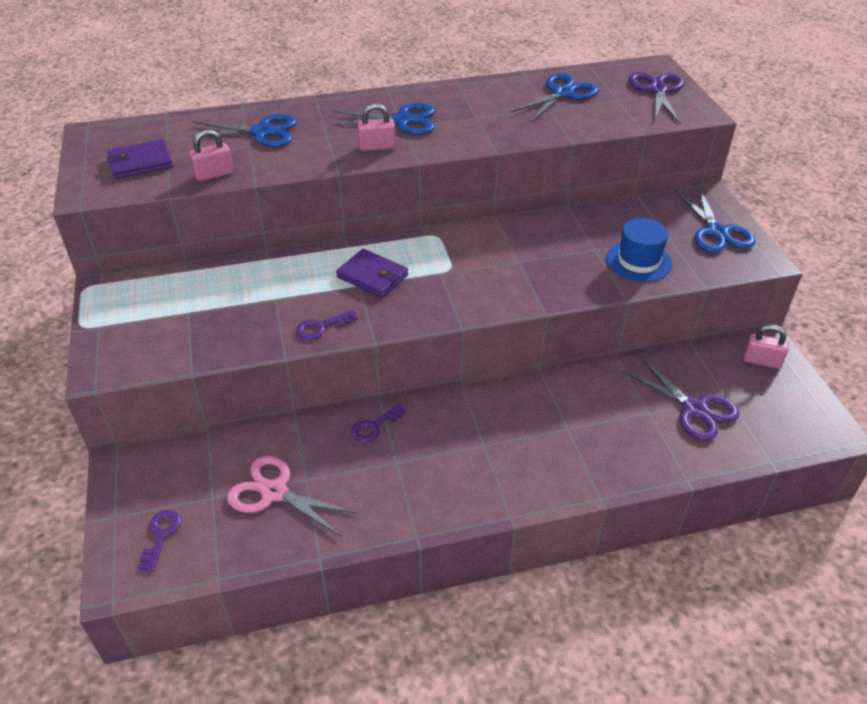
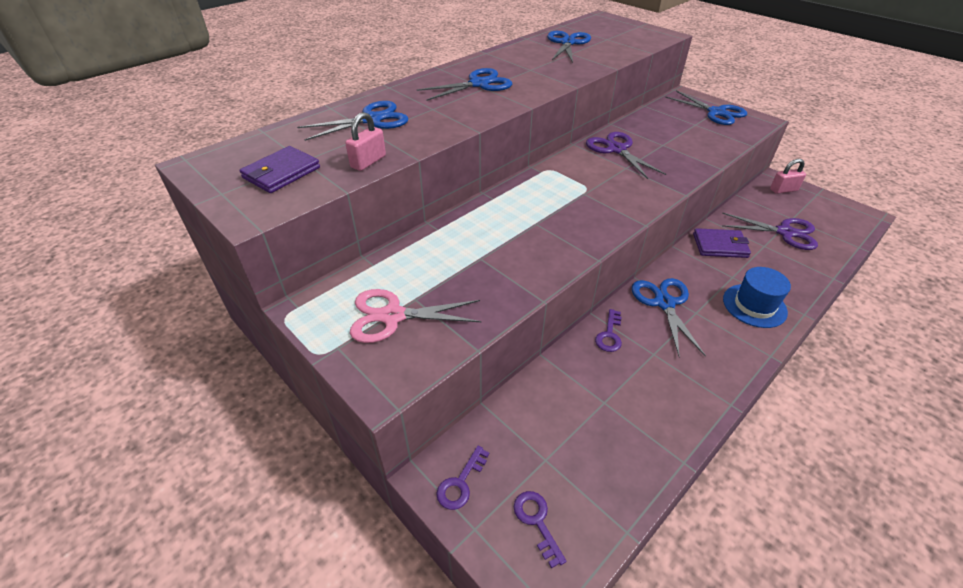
camera: 30 degrees left, 0 degrees up
(274, 492) = (591, 426): pink scissors -> pink scissors (393, 316)
(321, 327) = (544, 265): purple key -> purple key (461, 483)
(372, 276) = (537, 213): purple wallet -> purple wallet (720, 245)
(377, 147) = (483, 105): pink padlock -> none
(461, 422) = (664, 303): none -> blue scissors
(638, 261) = (697, 143): blue hat -> blue hat (754, 305)
(657, 90) = (622, 29): purple scissors -> purple scissors (616, 149)

